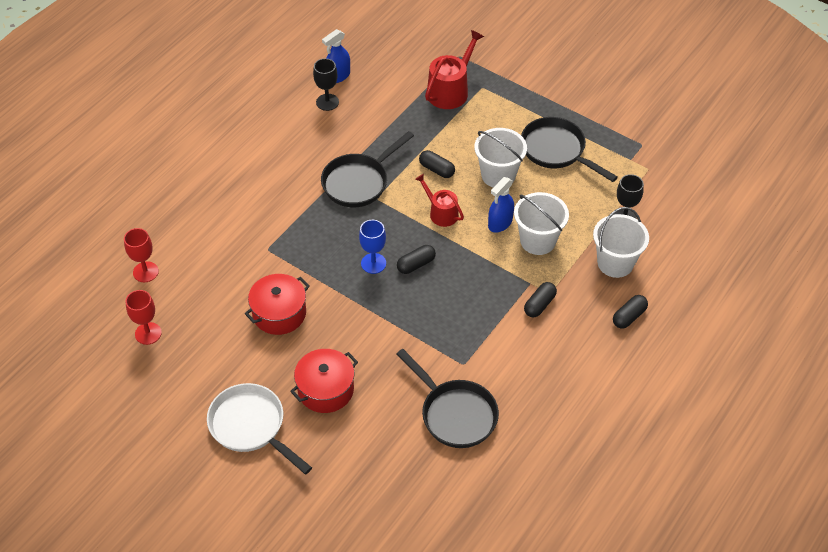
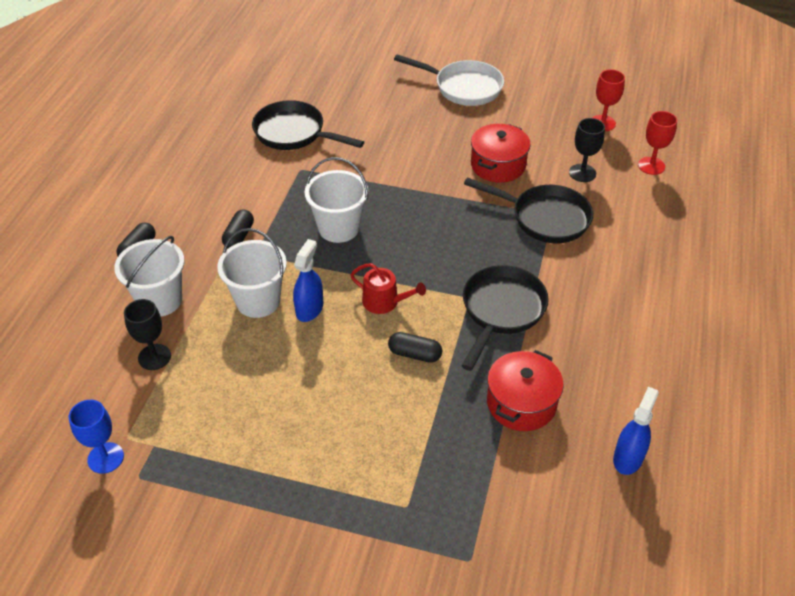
camera: 160 degrees right, 5 degrees down
(325, 389) = (417, 123): red pot -> red pot (521, 403)
(327, 102) = (613, 409): black goblet -> black goblet (582, 173)
(373, 263) = (433, 230): blue goblet -> blue goblet (105, 458)
(416, 264) = (387, 240): black capsule -> none
(450, 90) = (452, 485): red watering can -> none
(498, 175) = (332, 369): white bucket -> white bucket (338, 228)
(556, 151) = (263, 428): black pan -> black pan (545, 218)

